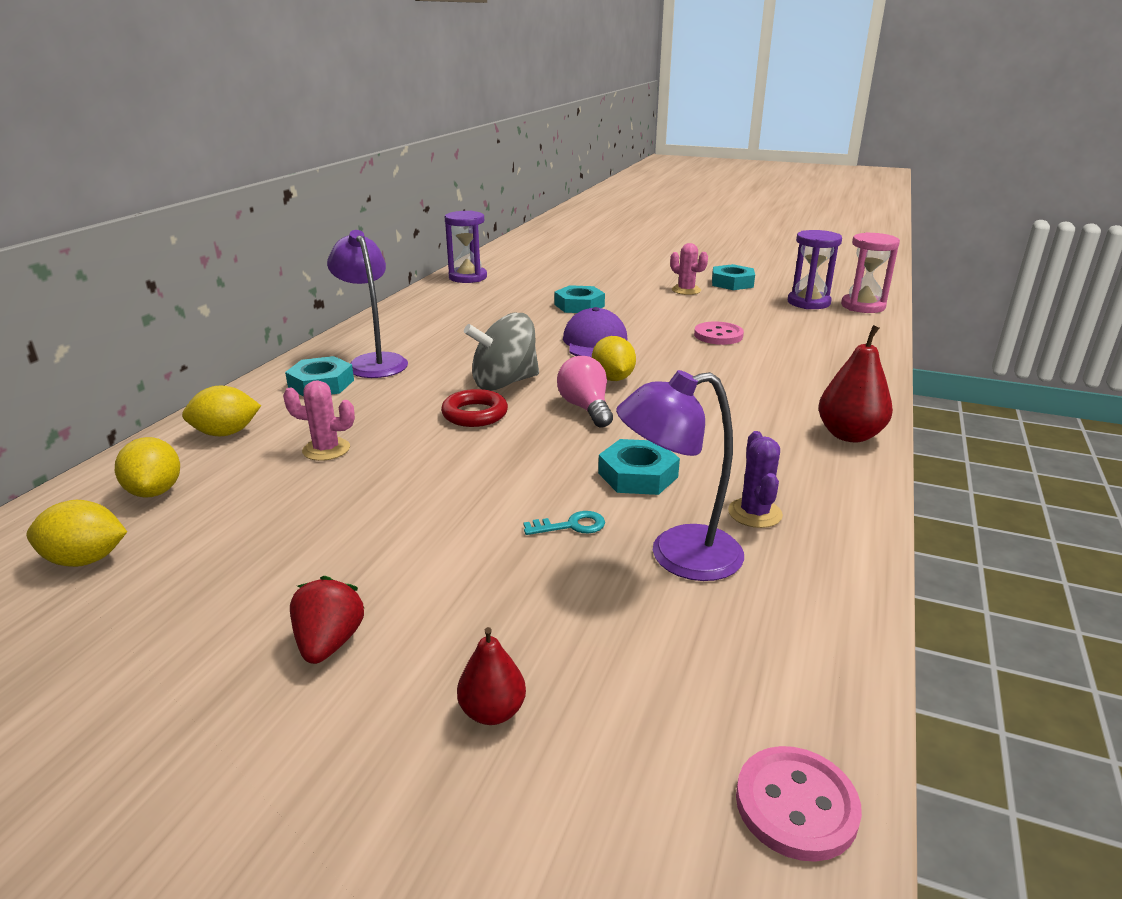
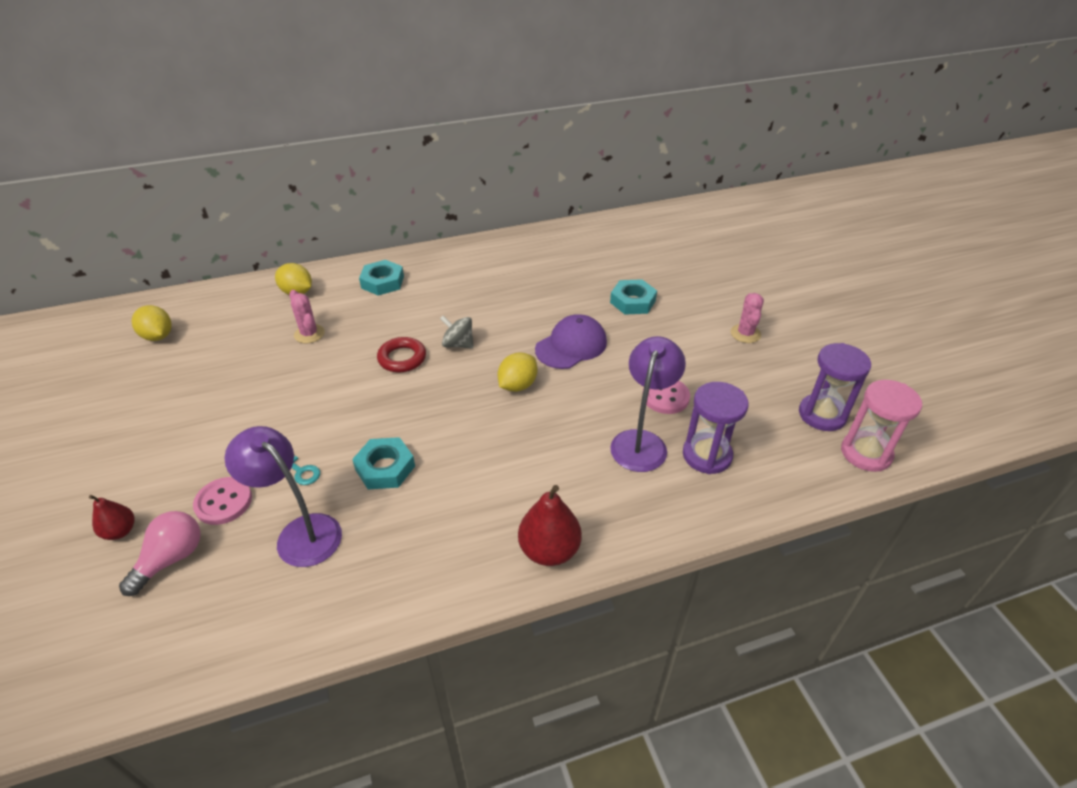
camera: 50 degrees right, 15 degrees up
(155, 491) = (225, 313): yellow lemon -> none
(329, 643) = (141, 448): red strawberry -> none
(374, 362) = (432, 280): purple lamp -> purple lamp (641, 441)
(468, 277) = (616, 227): purple hourglass -> purple hourglass (707, 455)
(504, 383) = (458, 344): grey spinning top -> grey spinning top, size x0.60
(586, 408) = (457, 398): pink light bulb -> pink light bulb (171, 559)
(732, 283) = (804, 349): turquoise nut -> none
(755, 513) = (380, 546): purple cactus -> none
(796, 805) = (104, 679): pink button -> pink button (223, 502)

